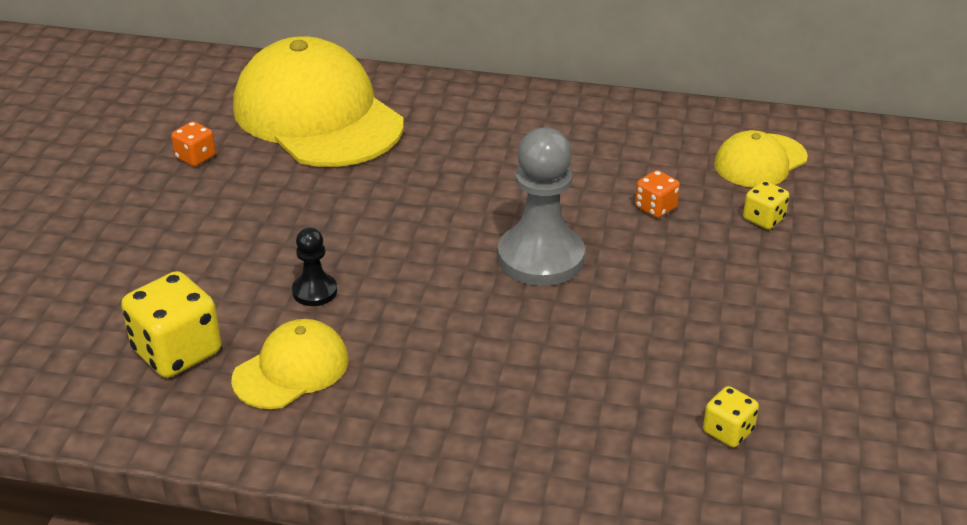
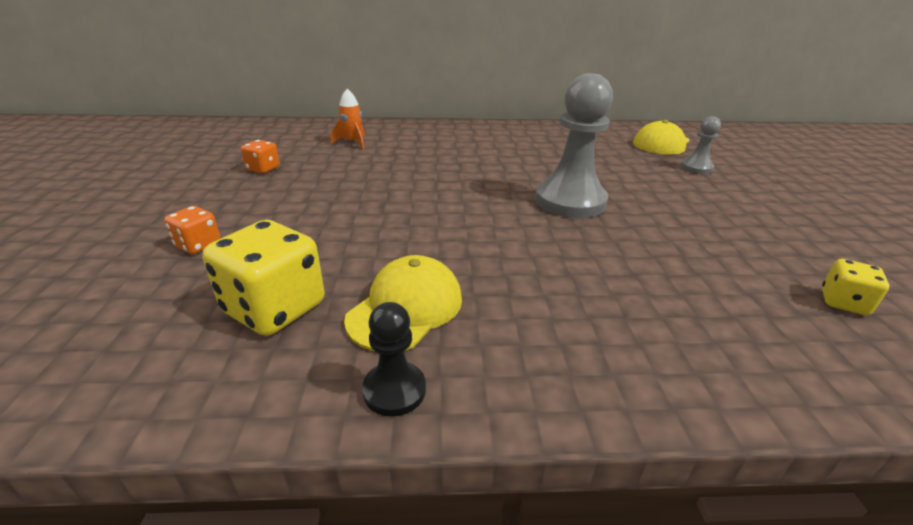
camera: 15 degrees left, 5 degrees down
(314, 291) = (399, 241): black pawn -> black pawn (394, 390)
(317, 115) = (352, 142): yellow cap -> orange rocket
(655, 208) = (622, 168): orange dice -> orange dice (198, 245)
(763, 219) = (696, 168): yellow dice -> grey pawn

